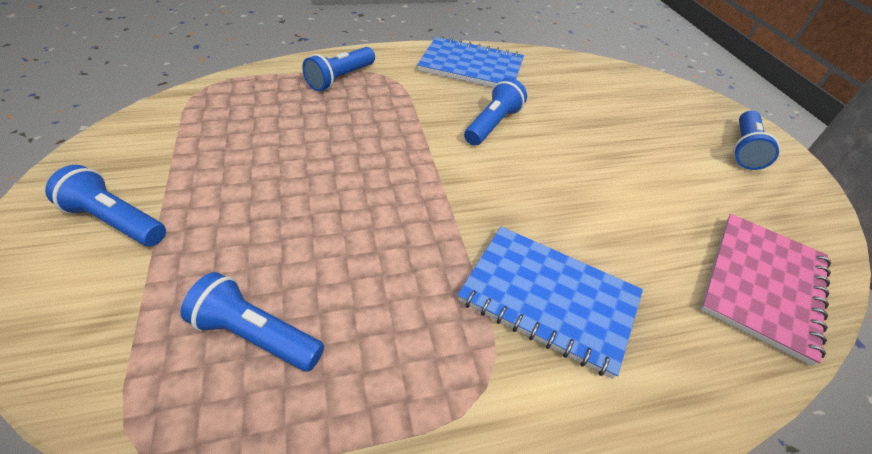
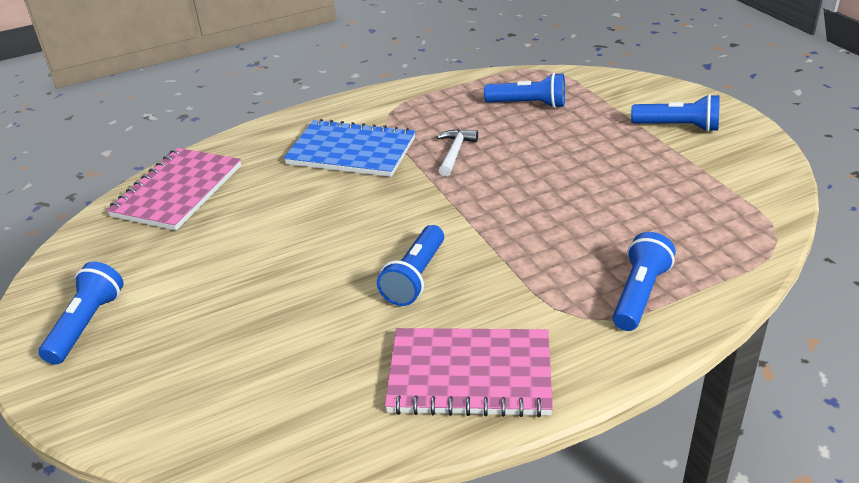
camera: 175 degrees right, 10 degrees down
(413, 255) = (455, 153): none -> white hammer
(471, 66) = (470, 375): blue notebook -> pink notebook

